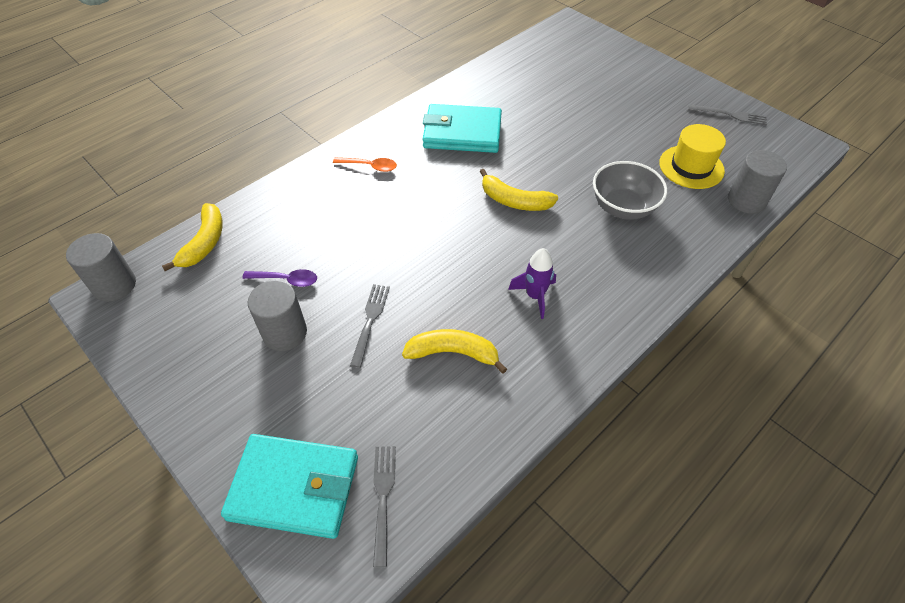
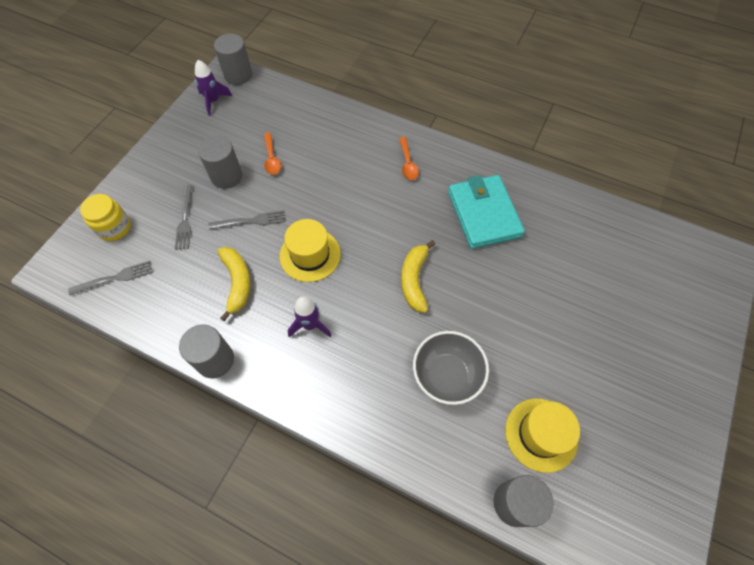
camera: 70 degrees right, 10 degrees up
(141, 322) = (213, 101): none -> purple rocket
(204, 243) = (289, 101): yellow banana -> none
(286, 280) = (272, 158): purple spoon -> orange spoon
(294, 488) = (114, 228): turquoise wallet -> yellow jar
(446, 275) = (310, 255): none -> yellow hat
(549, 396) = (215, 360): none -> grey cylinder
(730, 115) = (661, 469): grey fork -> grey fork (185, 219)

